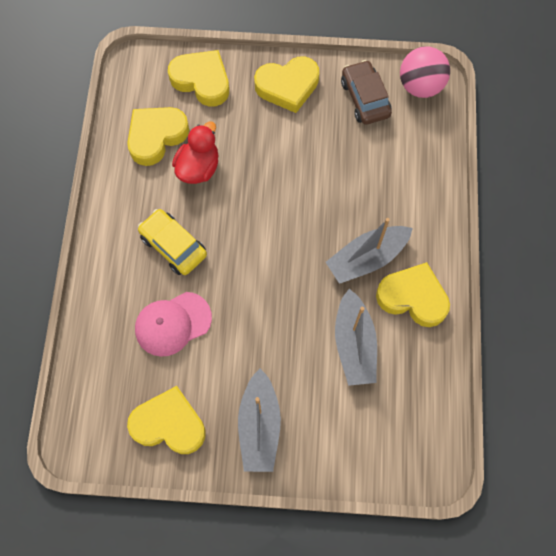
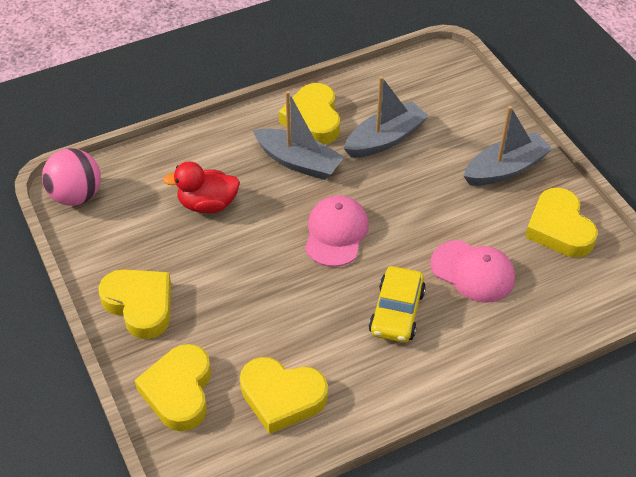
camera: 120 degrees left, 20 degrees down
(198, 168) = (294, 336): red duck -> red duck (207, 204)
(273, 245) = (336, 233): none -> pink cap
(365, 98) = (118, 233): brown car -> none

